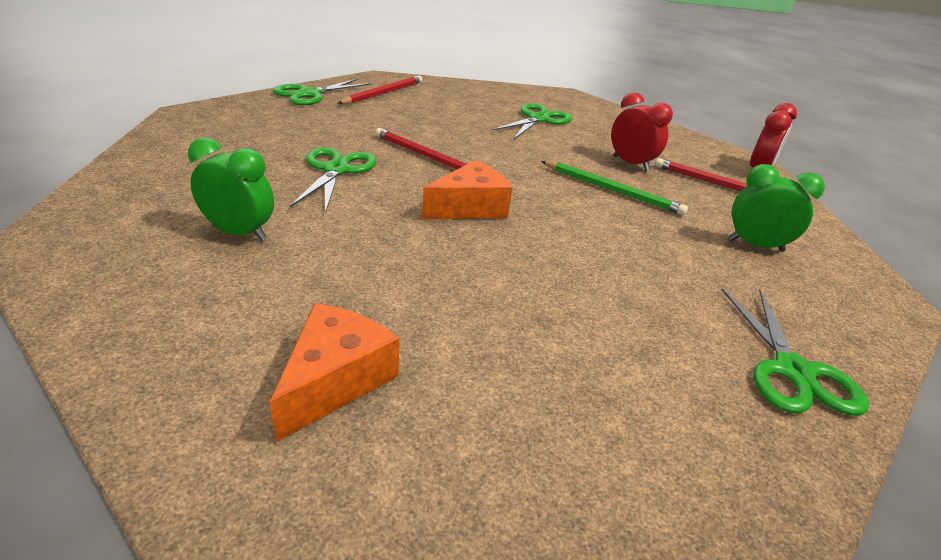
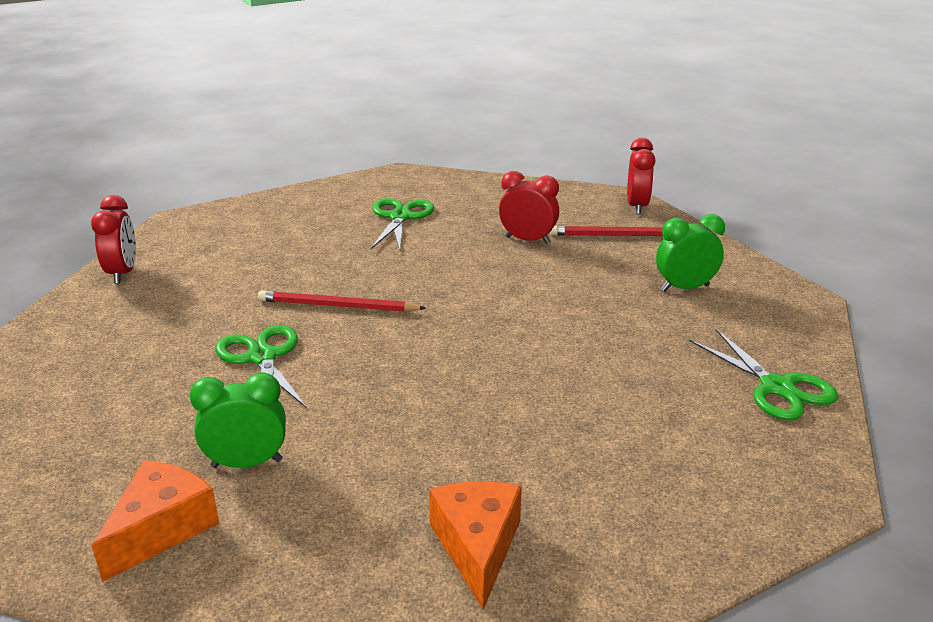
camera: 25 degrees left, 5 degrees down
(310, 94) = (123, 273): green scissors -> red clock
(384, 93) = (206, 241): red pencil -> none
(470, 208) = (430, 346): orange cheese -> orange cheese (162, 529)
(612, 190) = (535, 277): green pencil -> none

